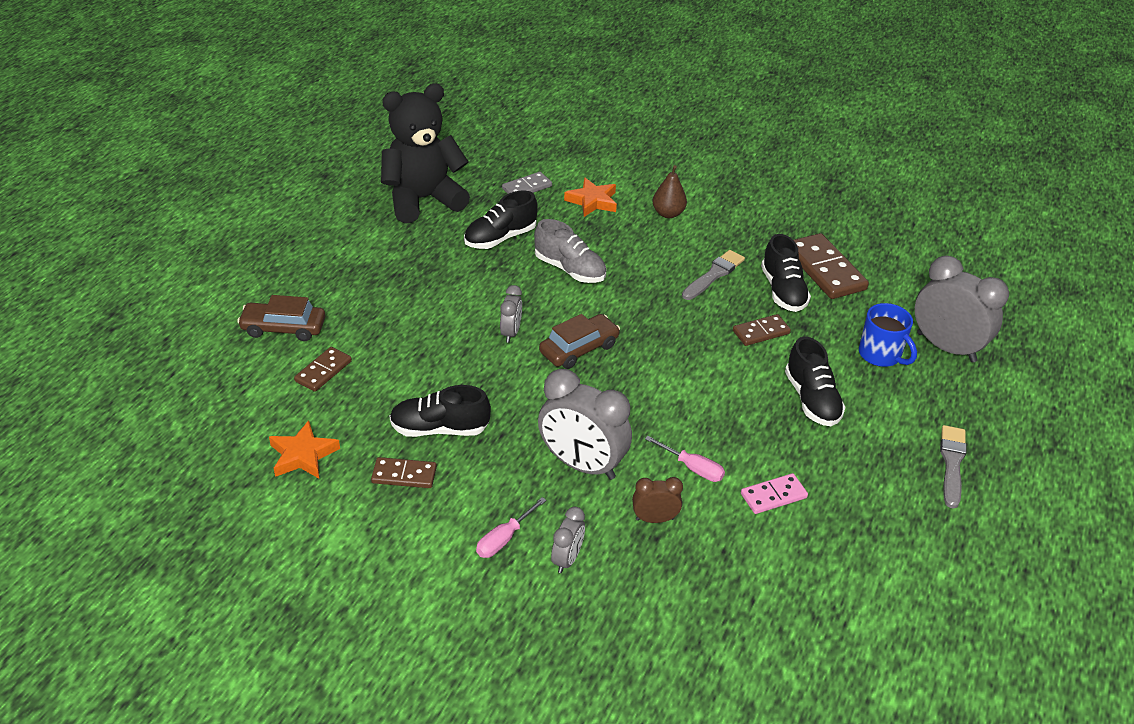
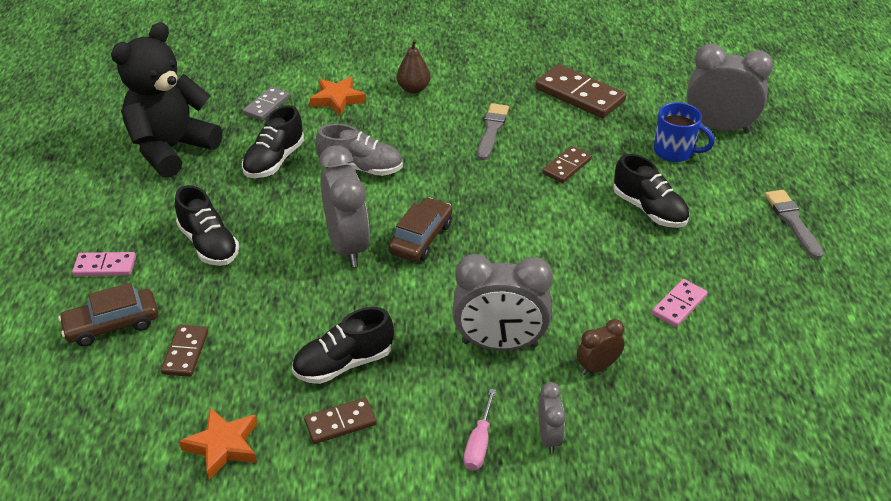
camera: 25 degrees left, 0 degrees up
(308, 279) = (105, 266): none -> pink domino
(511, 333) = (347, 246): grey clock -> grey clock, size x2.00
(692, 468) = (596, 308): pink screwdriver -> none
(783, 291) = (559, 125): black shoe -> black shoe (209, 244)

